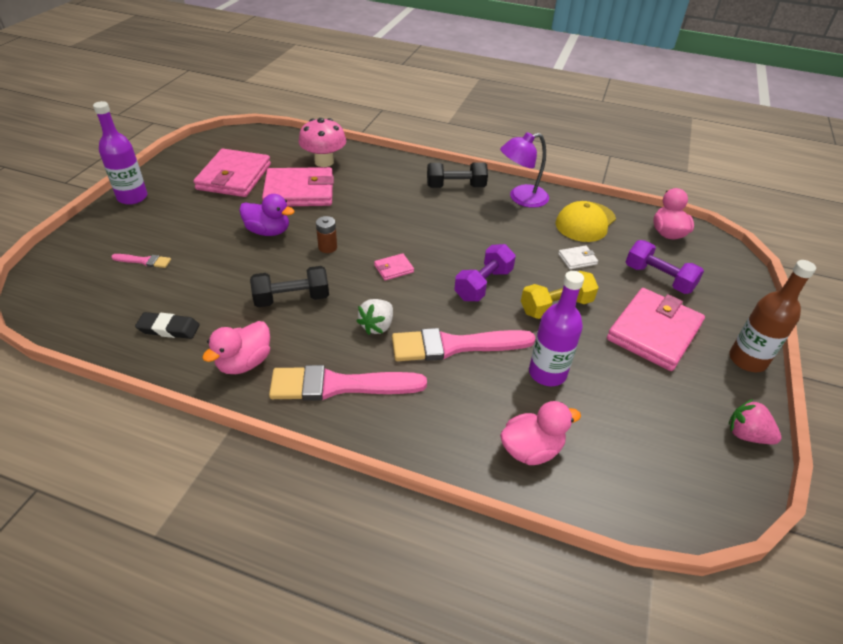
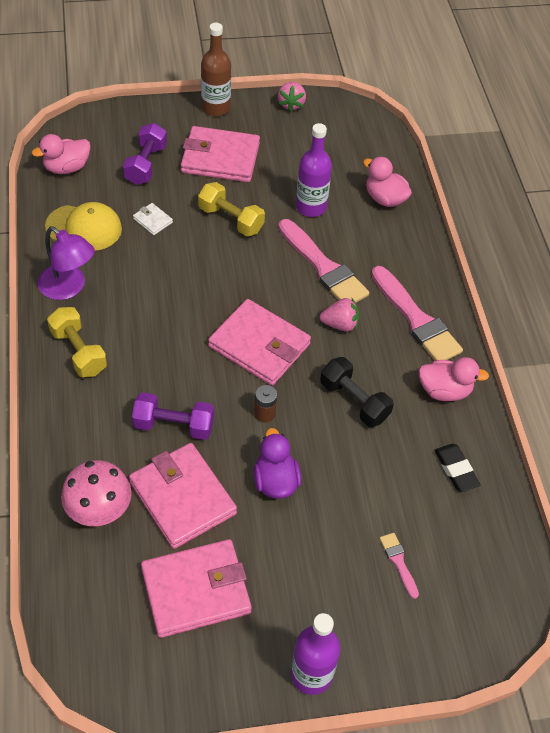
camera: 120 degrees left, 10 degrees up
(377, 326) = (340, 324): white strawberry -> pink strawberry
(393, 268) = (259, 345): pink wallet -> pink wallet, size x2.34
(455, 186) = (78, 352): black dumbbell -> yellow dumbbell
(483, 284) = (235, 274): purple dumbbell -> purple dumbbell (174, 425)

